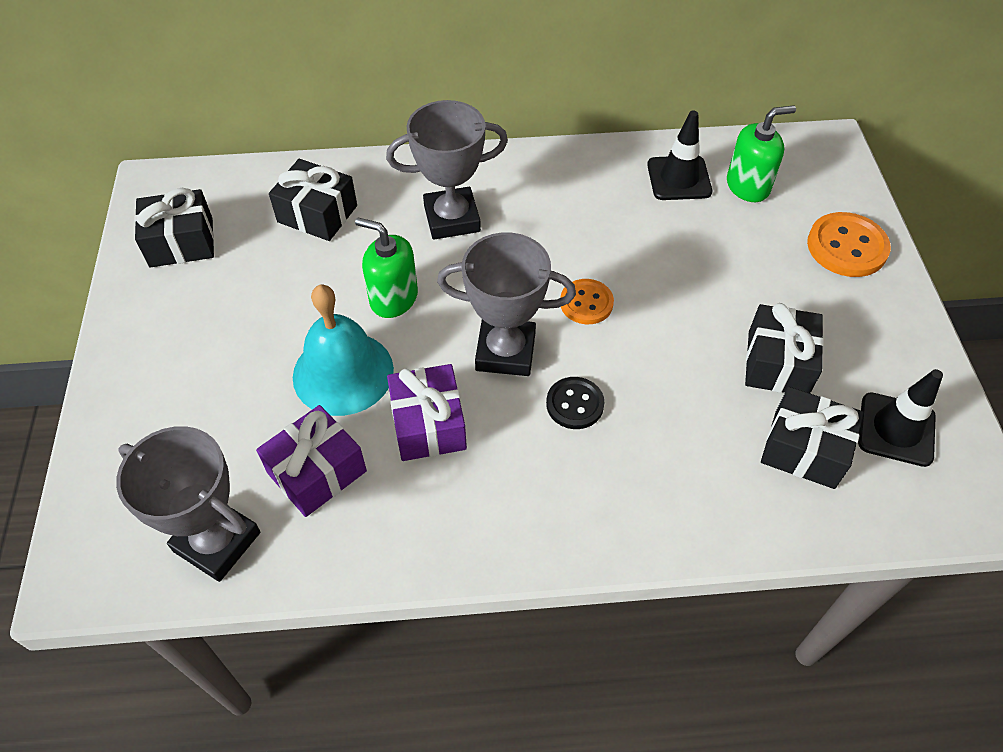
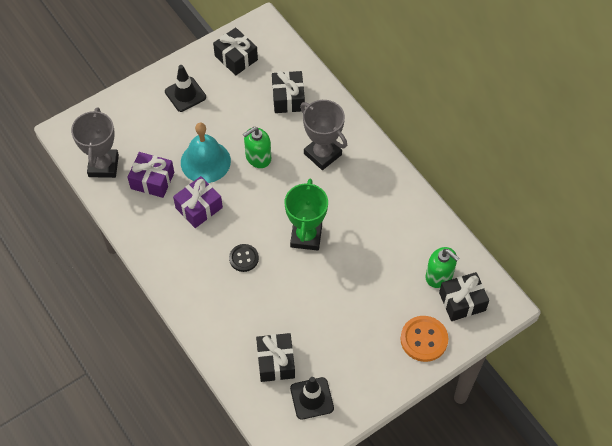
camera: 60 degrees right, 5 degrees up
(393, 298) = (258, 157): green soap dispenser -> green soap dispenser turned 120 degrees counterclockwise
(505, 352) = (256, 217): grey trophy -> none
(586, 303) = (306, 236): orange button -> green trophy
(679, 178) = (422, 241): black traffic cone -> black traffic cone (185, 94)
(777, 363) = (321, 333): black gift -> black gift (462, 301)

